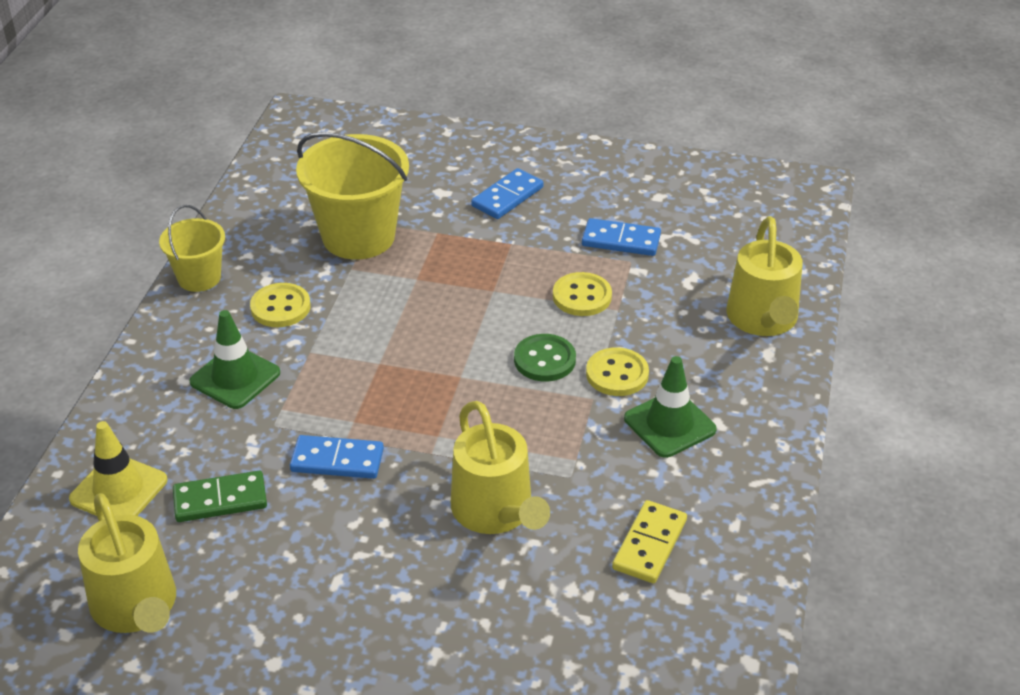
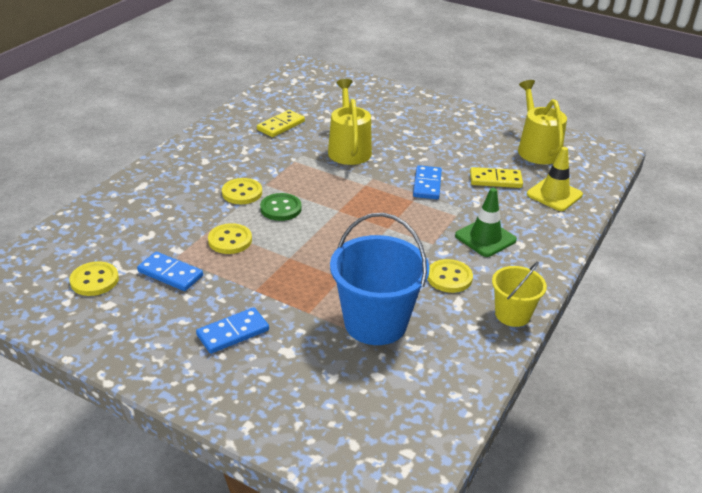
camera: 165 degrees left, 5 degrees down
(220, 500) = (495, 180): green domino -> yellow domino
(337, 460) = (427, 184): blue domino -> blue domino turned 75 degrees clockwise
(358, 236) = (375, 323): yellow bucket -> blue bucket
(669, 424) = (232, 165): green traffic cone -> none
(698, 216) = (94, 280): none -> yellow button
(763, 319) = (125, 203): yellow watering can -> none

